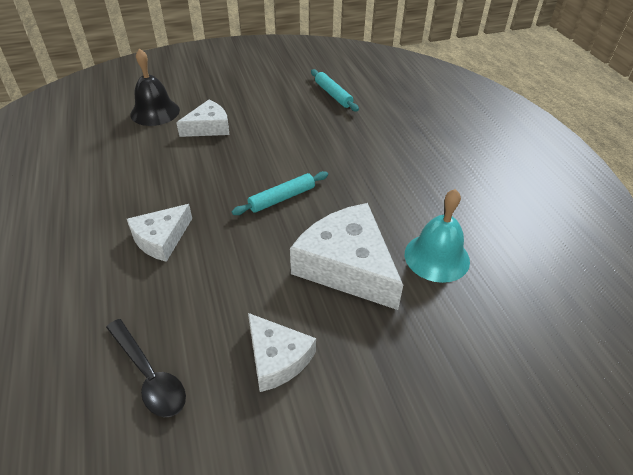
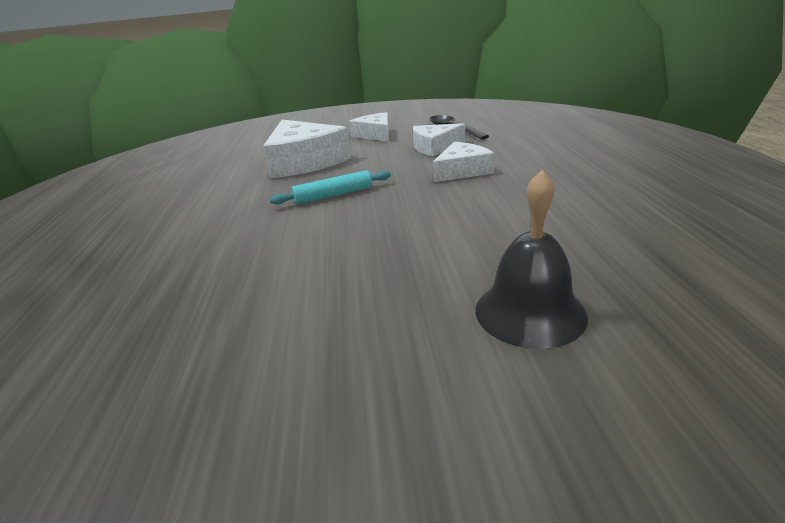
camera: 165 degrees left, 15 degrees down
(208, 127) = (412, 275): white cheese -> white cheese (435, 147)
(333, 95) = (131, 337): turquoise rolling pin -> none
(437, 257) = (230, 166): turquoise bell -> none

